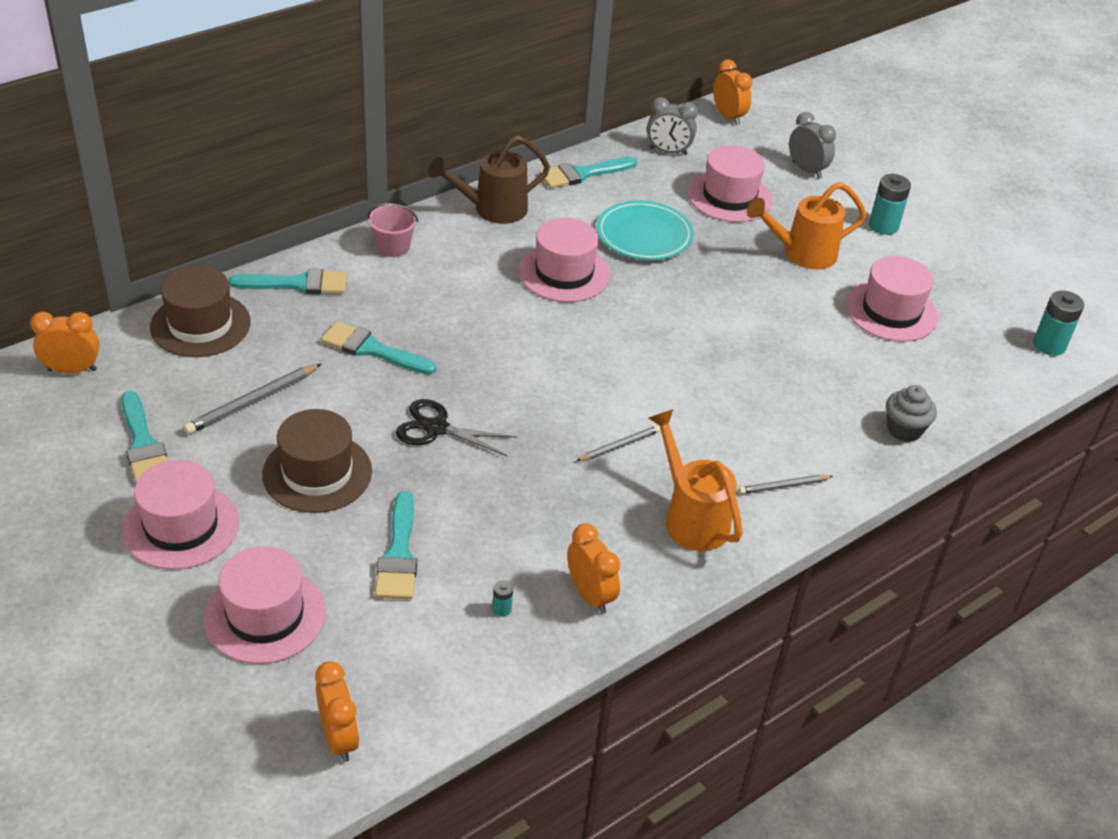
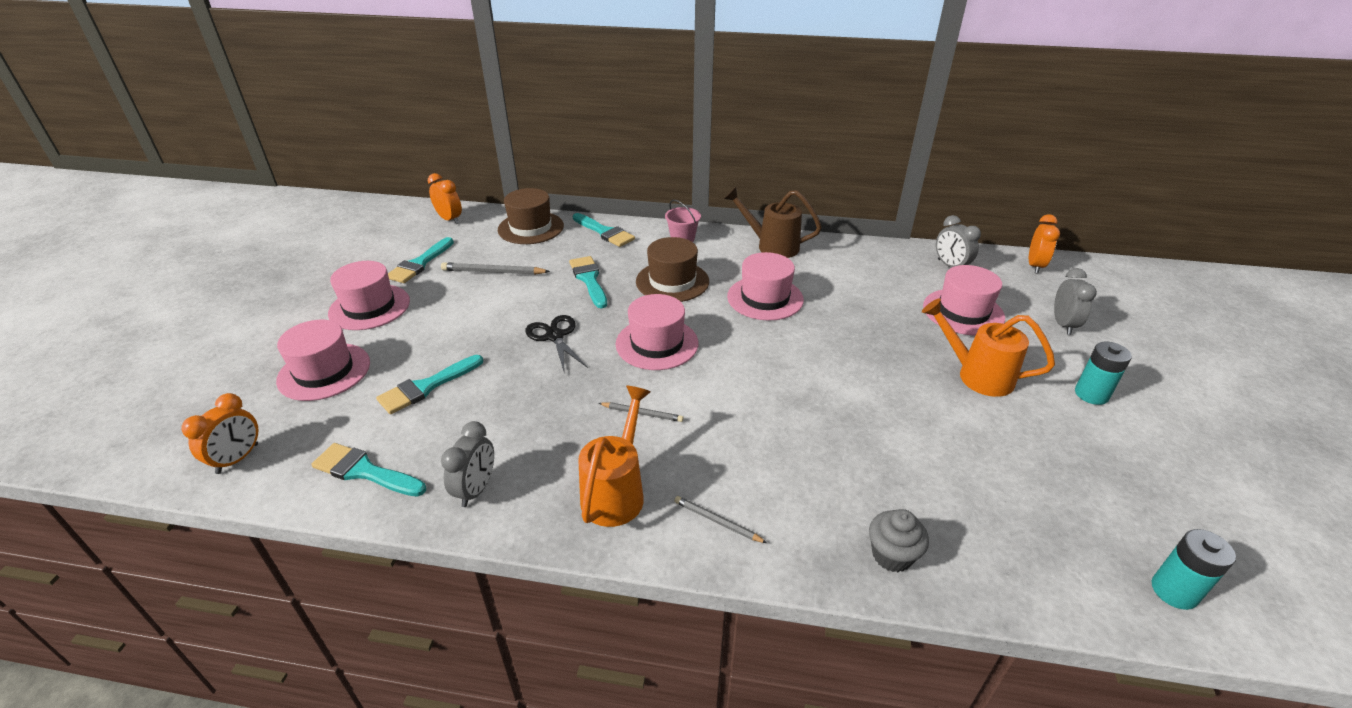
camera: 50 degrees right, 5 degrees down
(317, 473) = (463, 321): brown hat -> brown hat (672, 281)
(502, 609) = (420, 457): turquoise battery -> none
(582, 174) = (863, 253): turquoise brush -> turquoise brush (364, 471)
(590, 595) = (476, 489): orange clock -> grey clock
(644, 235) = (856, 304): turquoise plate -> none
(891, 311) = (1010, 458): pink hat -> pink hat (657, 343)

